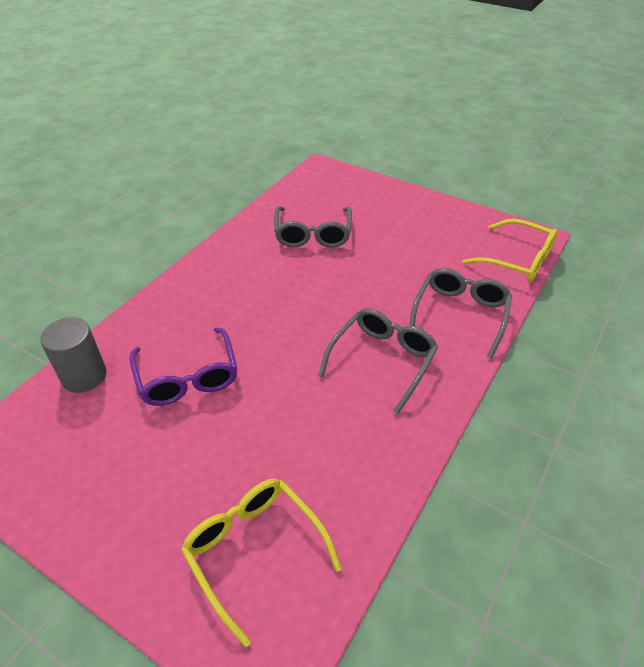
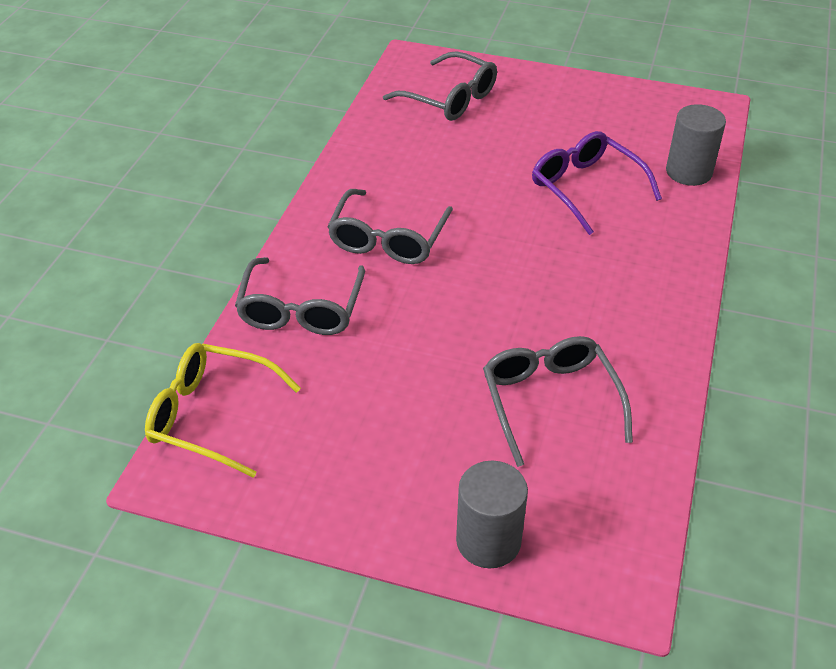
camera: 165 degrees right, 0 degrees up
(254, 551) = (450, 98): yellow glasses -> grey glasses
(372, 189) = (488, 541): none -> grey cylinder

